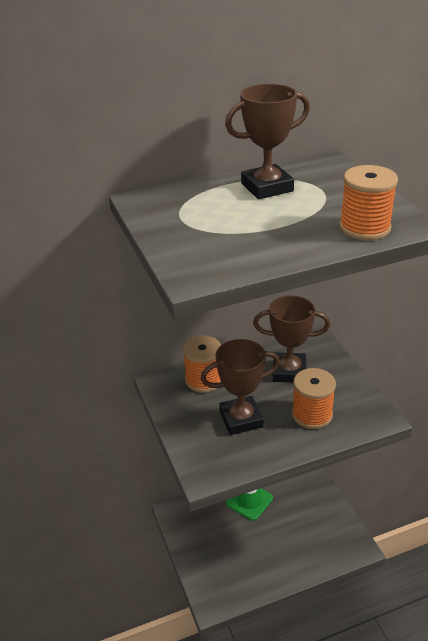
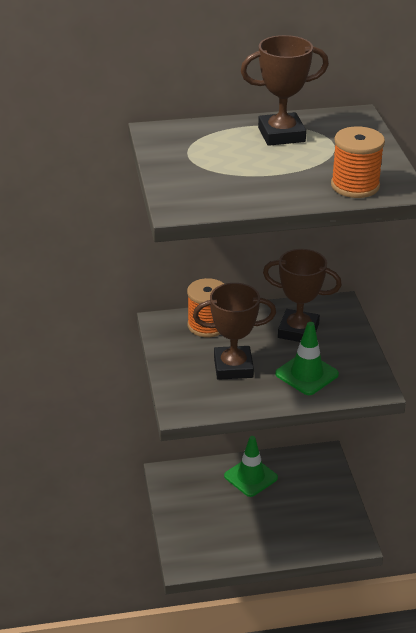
camera: 10 degrees right, 0 degrees up
(312, 414) = (306, 374): orange spool -> green traffic cone

